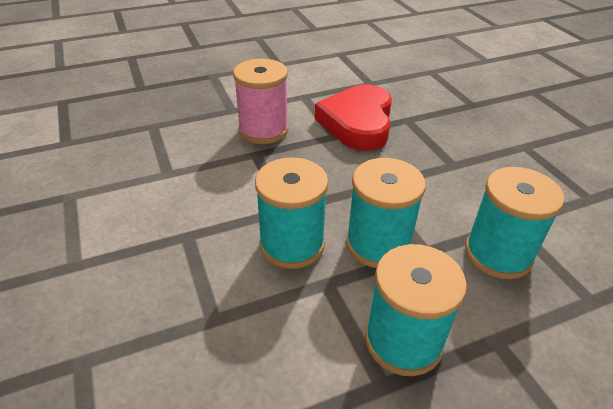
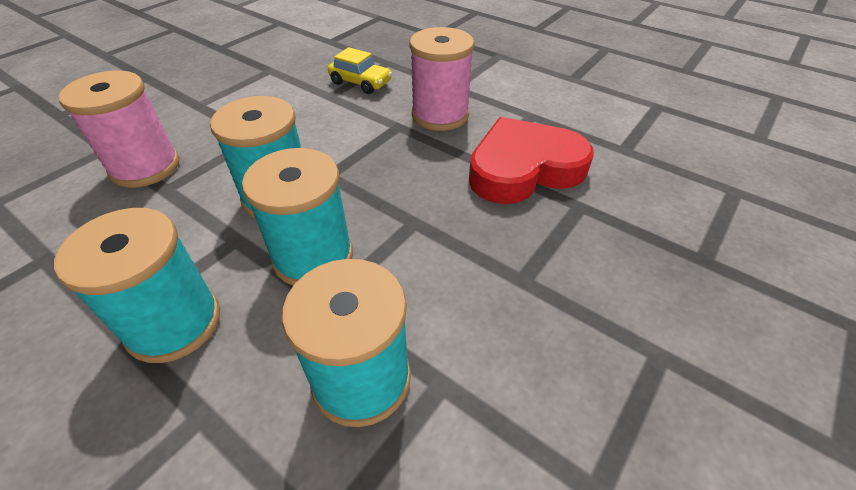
camera: 60 degrees right, 5 degrees up
(159, 329) = (145, 167): none -> pink spool
(169, 150) = (361, 82): none -> yellow car

